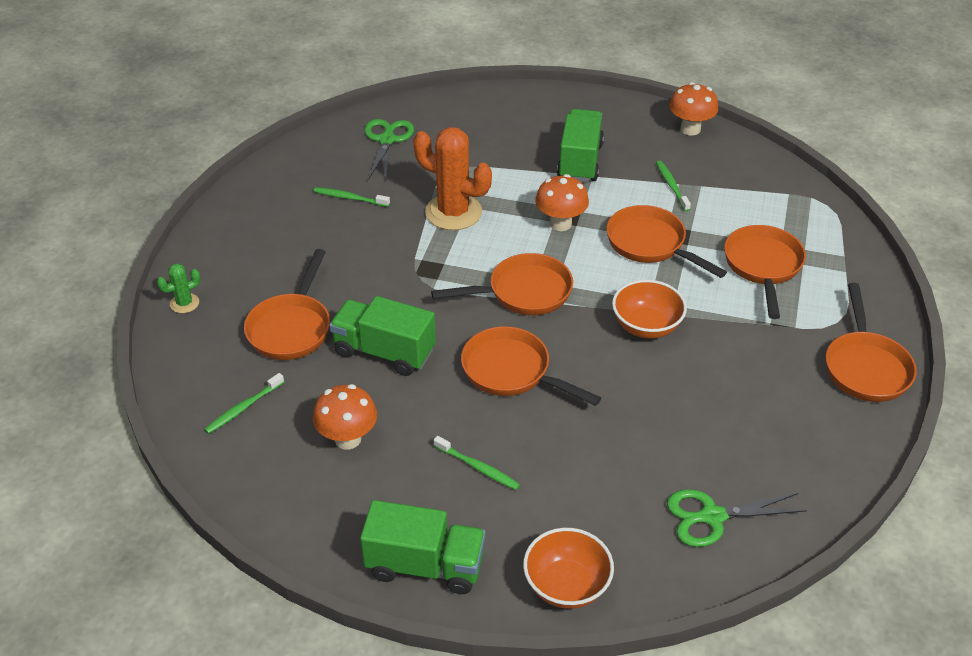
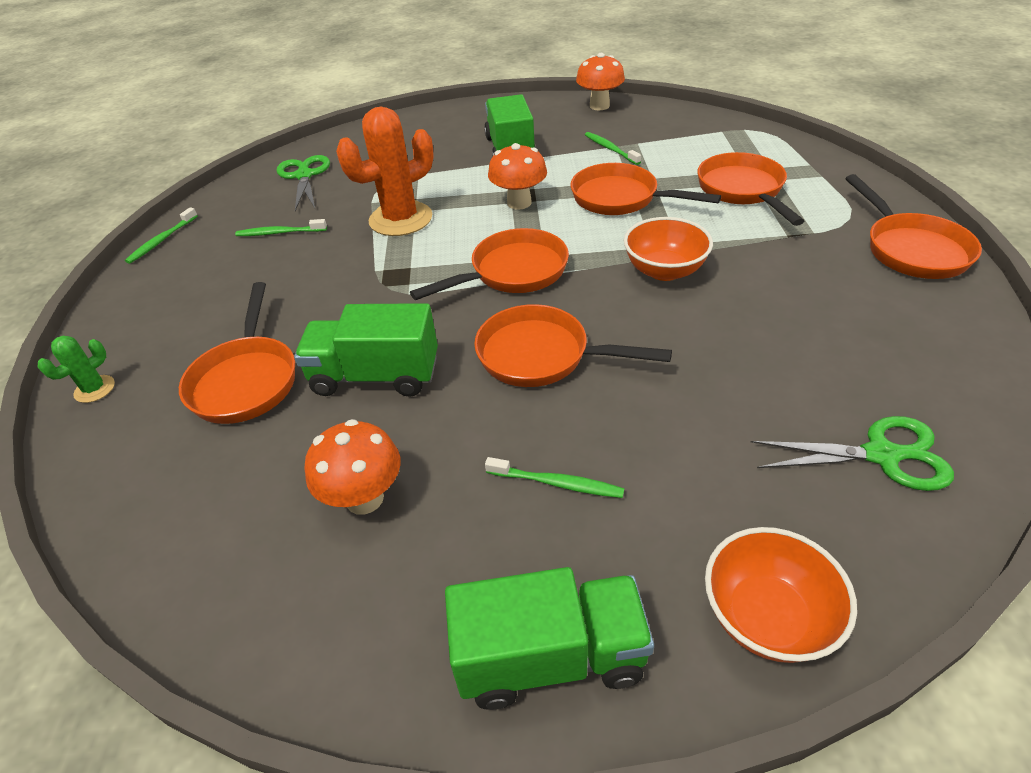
camera: 15 degrees left, 0 degrees up
(243, 408) = (202, 500): green toothbrush -> green toothbrush (162, 240)
(453, 212) = (401, 219): orange cactus -> orange cactus turned 45 degrees counterclockwise
(711, 517) = (882, 455): green scissors -> green scissors turned 150 degrees counterclockwise

